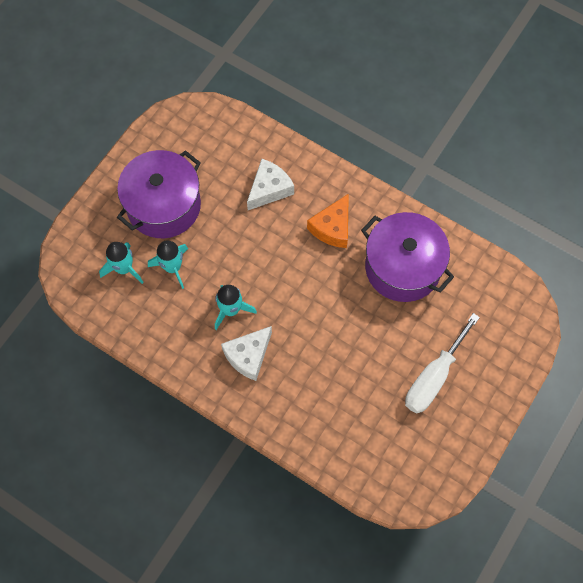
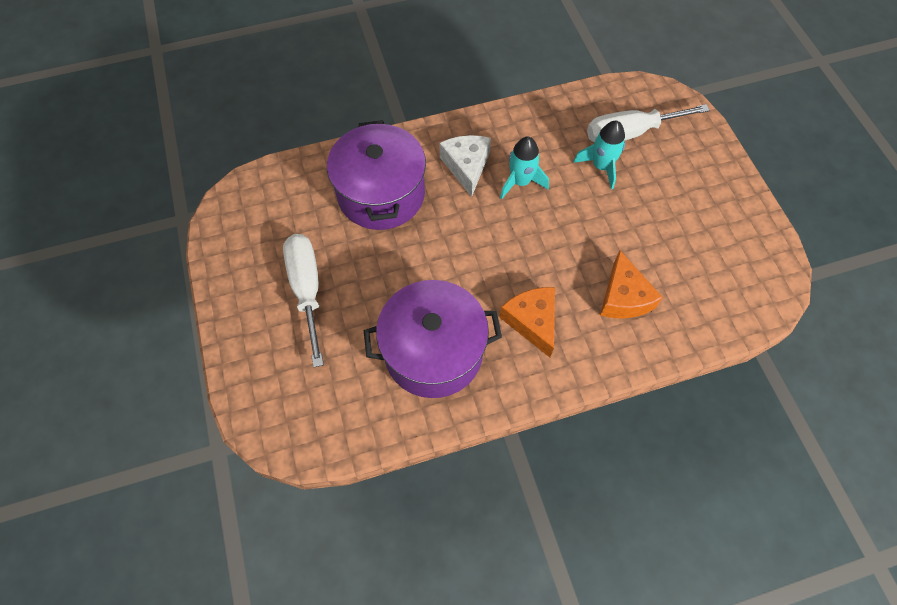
camera: 130 degrees right, 5 degrees down
(124, 268) = (630, 133): turquoise rocket -> white screwdriver
(164, 205) = (674, 199): purple pot -> purple pot (381, 194)
(269, 189) = (623, 297): white cheese -> orange cheese

